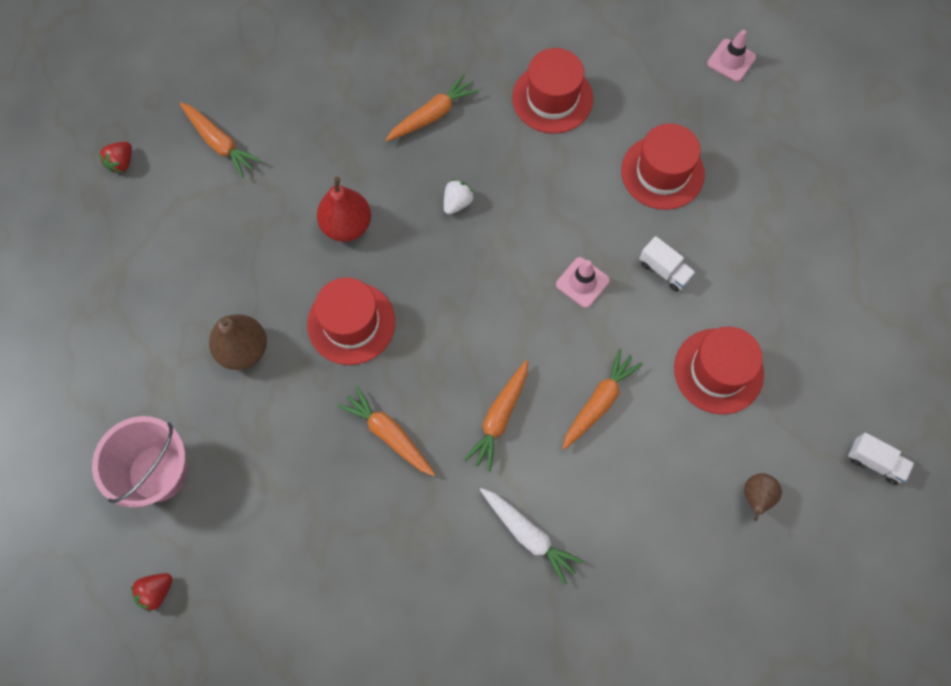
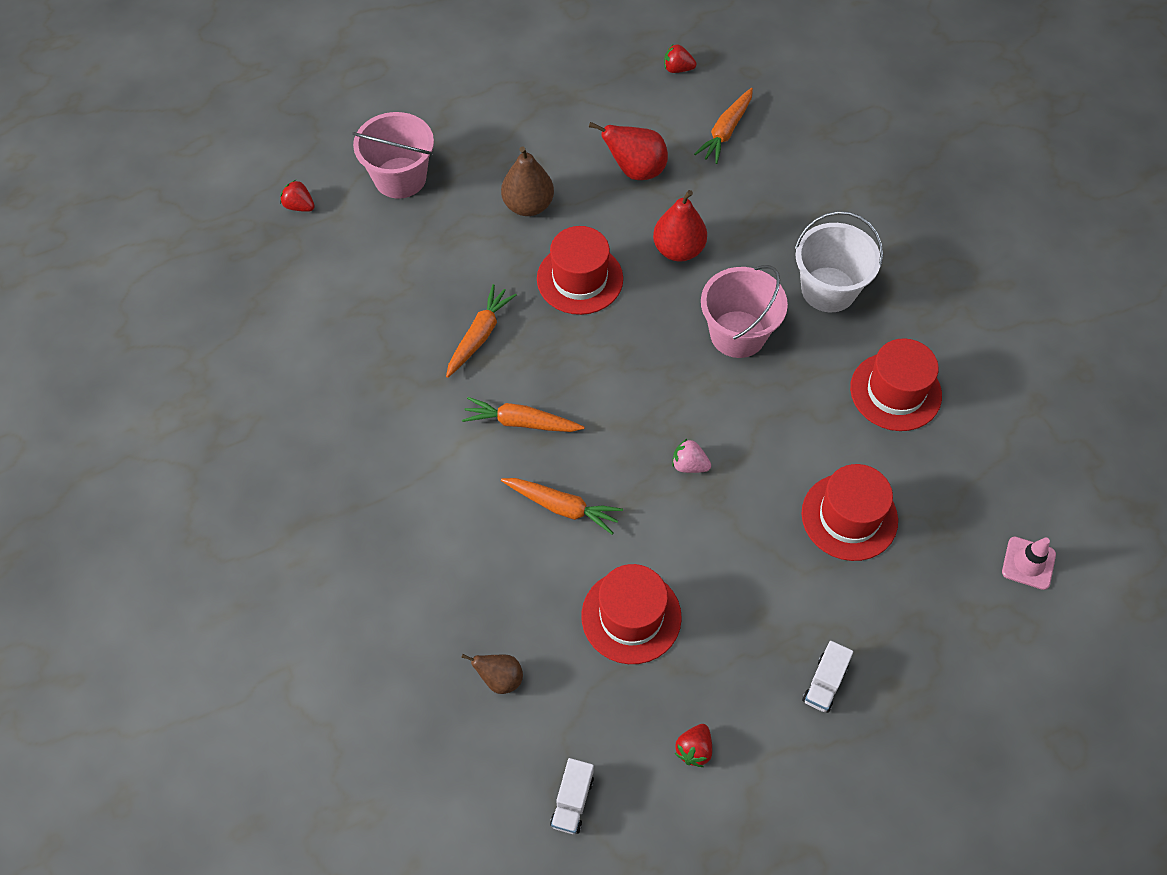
camera: 75 degrees right, 10 degrees down
(237, 237) = (635, 170): none -> red pear
(432, 115) = (828, 289): orange carrot -> white bucket
(457, 203) = (737, 334): white strawberry -> pink bucket
(529, 535) = (410, 473): white carrot -> none
(582, 282) = (689, 465): pink traffic cone -> pink strawberry
(664, 270) = (731, 541): white truck -> white truck (824, 683)
(845, 353) = (694, 749): none -> red strawberry

